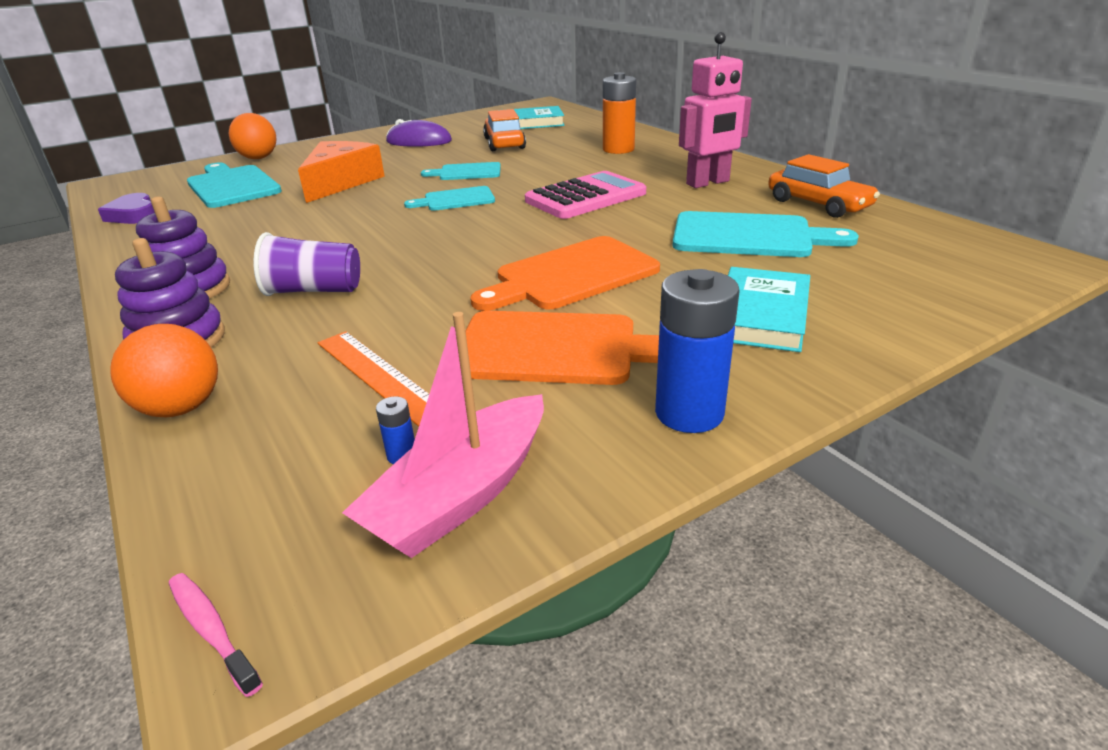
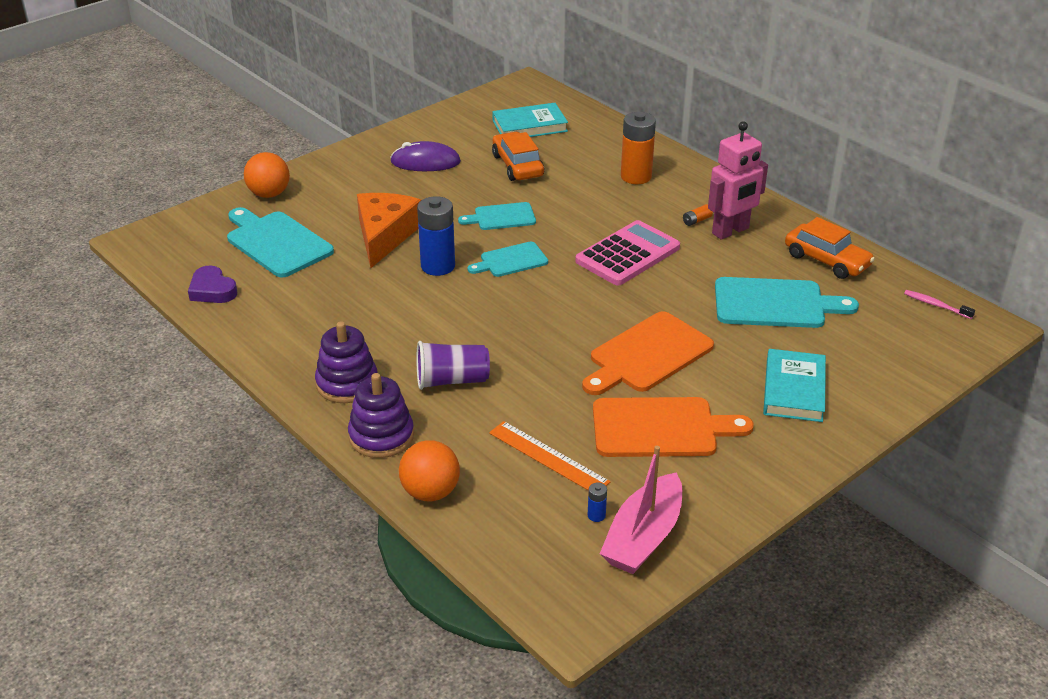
camera: 10 degrees left, 5 degrees up
(211, 630) = (551, 617): pink toothbrush -> pink toothbrush (936, 305)
(672, 176) = (697, 220): none -> orange battery
(689, 413) = (759, 474): blue battery -> blue battery (438, 266)

